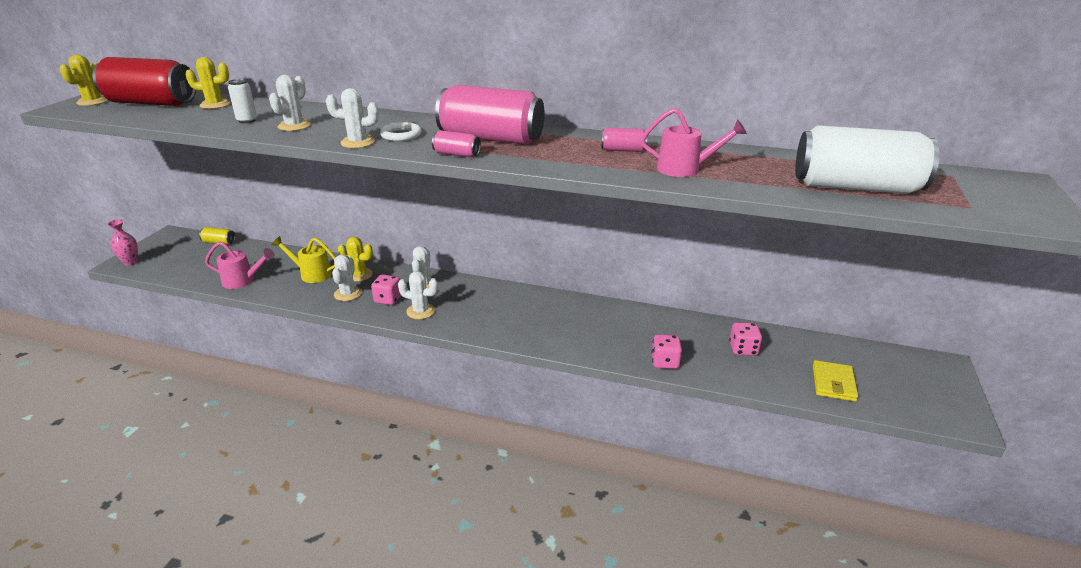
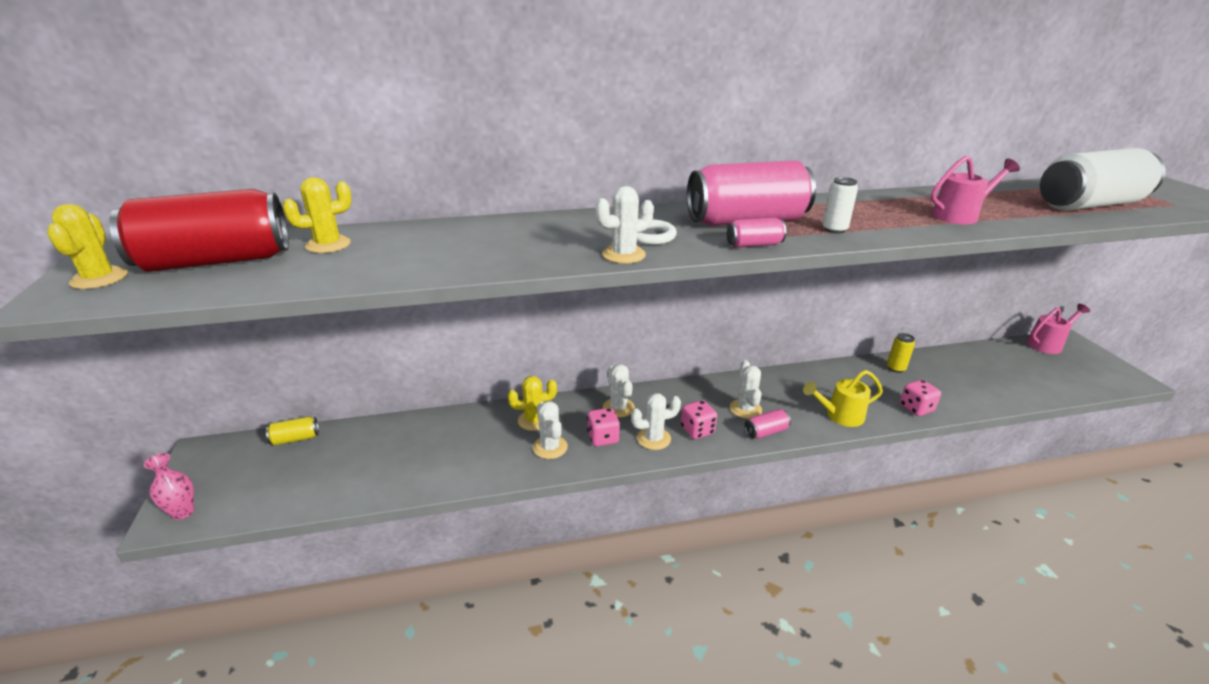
camera: 30 degrees left, 0 degrees up
(243, 281) = (396, 478): pink watering can -> pink watering can (1047, 344)
(247, 120) = (423, 257): white can -> white can (834, 229)
(294, 126) = (502, 251): white cactus -> white cactus (745, 409)
(311, 274) = (476, 439): yellow watering can -> yellow watering can (839, 416)
(623, 150) = (877, 208): pink can -> pink can (766, 432)
(696, 328) = (895, 368): none -> yellow can
(743, 349) = (949, 375): pink dice -> pink dice (697, 430)
(833, 383) = (1036, 381): yellow wallet -> none

